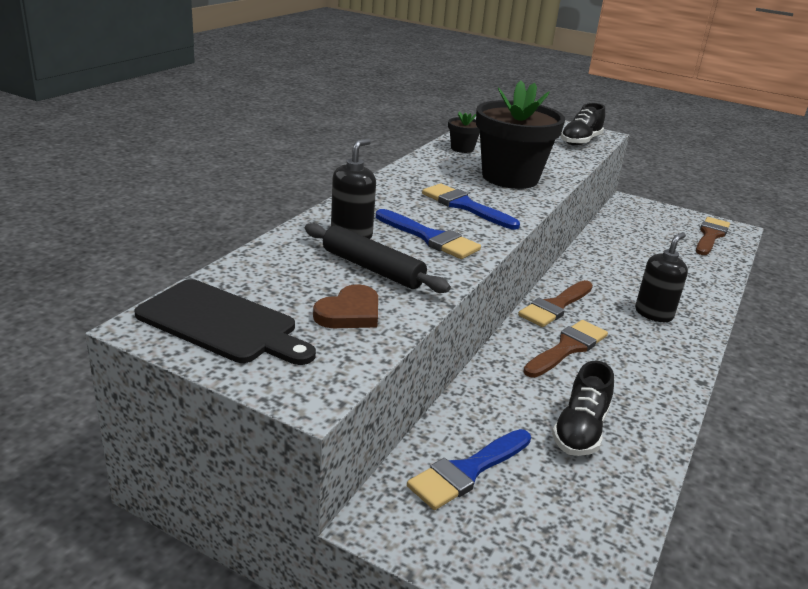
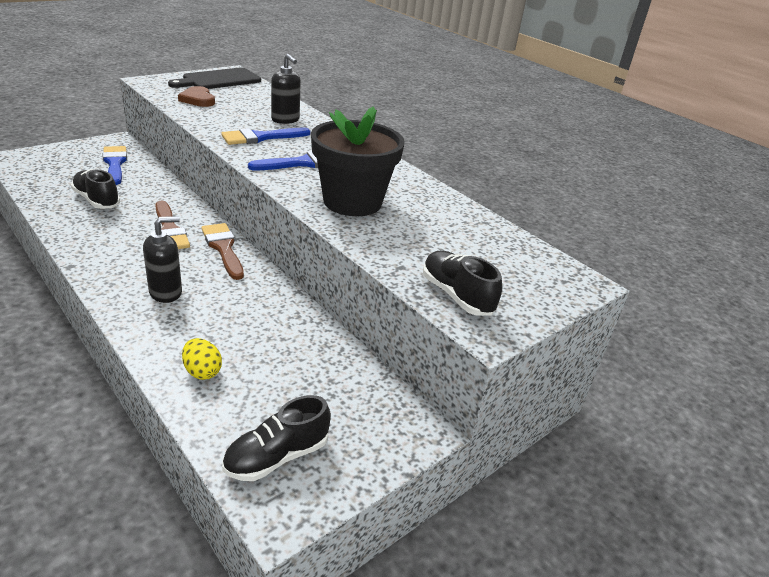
camera: 110 degrees right, 5 degrees up
(372, 268) = (237, 114): black rolling pin -> none
(462, 148) = (440, 204): black flower pot -> none
(653, 314) = (166, 292): black soap dispenser -> black soap dispenser turned 90 degrees counterclockwise
(697, 272) = (202, 371): none -> yellow egg
(710, 235) = (277, 456): brown brush -> black shoe

